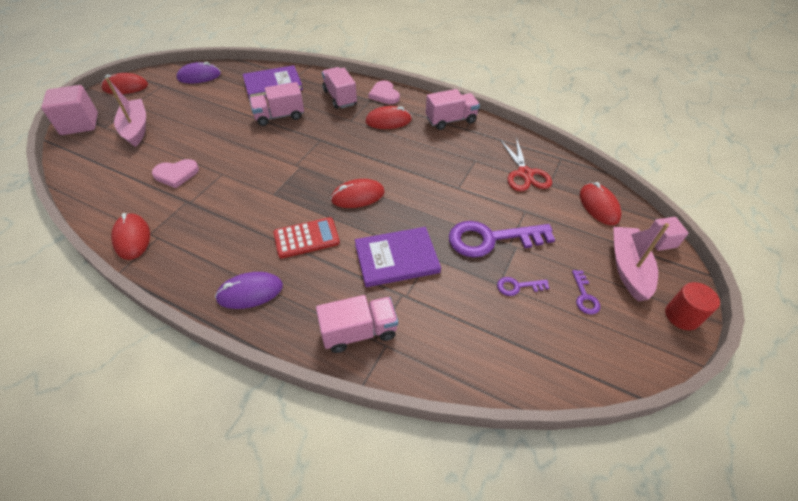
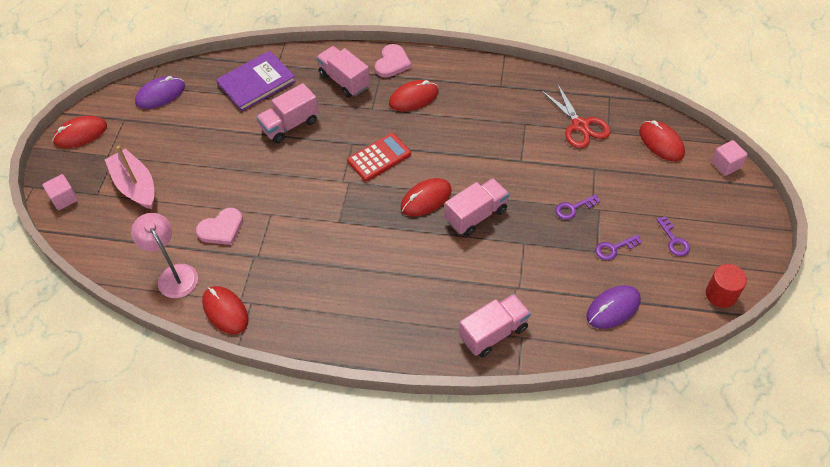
camera: 15 degrees left, 5 degrees up
(79, 124) = (64, 198): pink cube -> pink cube, size x0.57
(114, 198) = (174, 274): none -> pink lamp
(250, 292) = (376, 328): purple mouse -> purple mouse (613, 308)
(306, 238) = (399, 259): red calculator -> red calculator (379, 157)
(384, 94) = (392, 63): pink heart -> pink heart turned 120 degrees counterclockwise
(396, 258) = (495, 254): purple book -> none
(451, 120) = (480, 79): pink truck -> pink truck (476, 215)
(490, 239) = (573, 208): purple key -> purple key, size x0.45
(628, 268) = (704, 201): pink boat -> none
(682, 316) = (758, 234): red cylinder -> red cylinder (721, 294)

